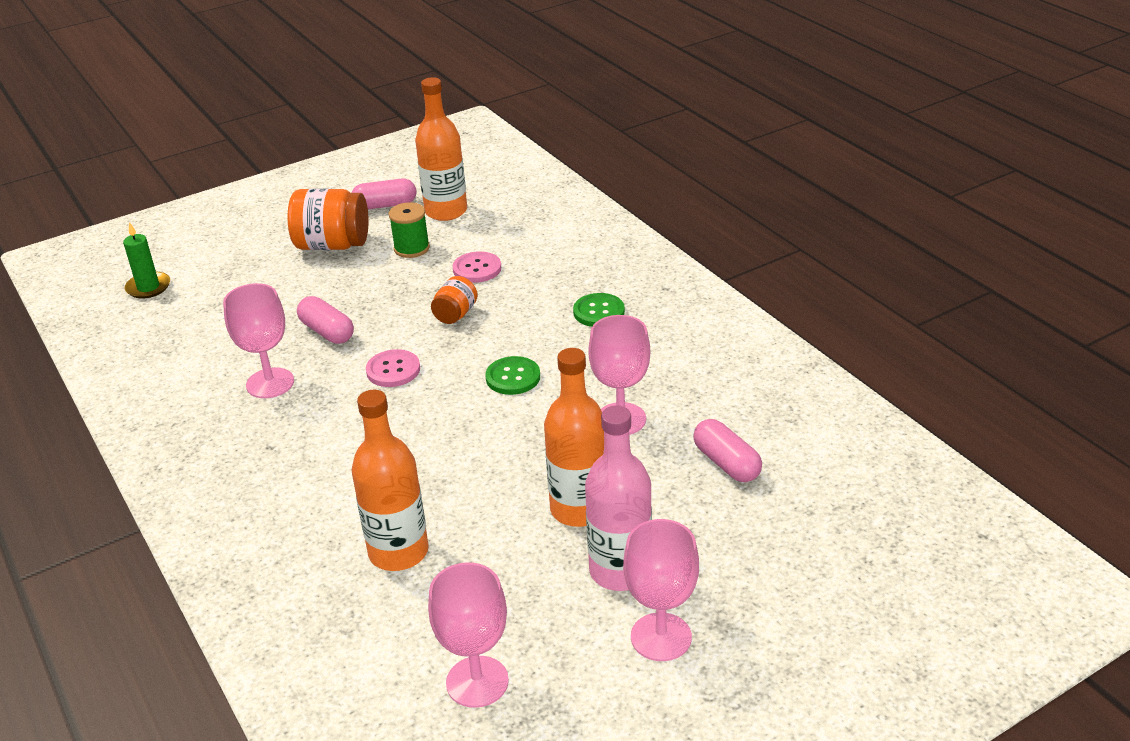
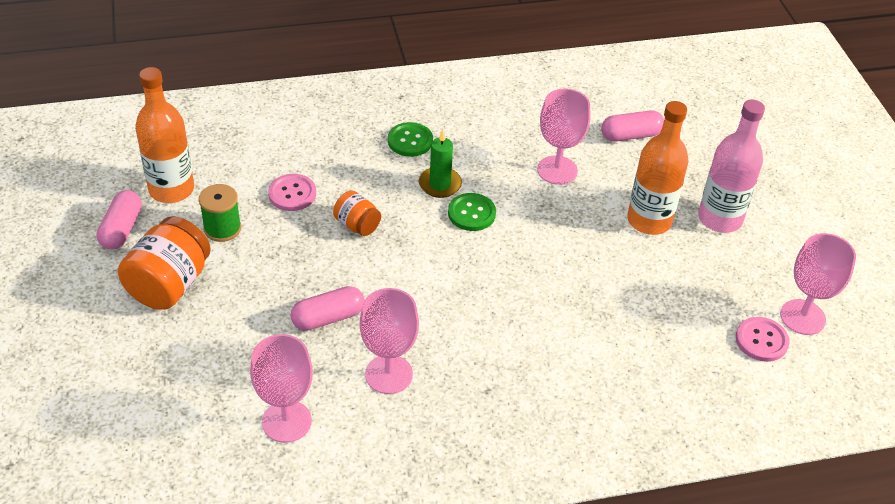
camera: 75 degrees left, 10 degrees up
(148, 287) = (139, 454): green candle -> green candle (440, 184)
(393, 370) = (418, 284): pink button -> pink button (761, 340)
(398, 552) = (658, 331): orange bottle -> none
(661, 637) = (786, 218): pink goblet -> pink goblet (286, 421)

